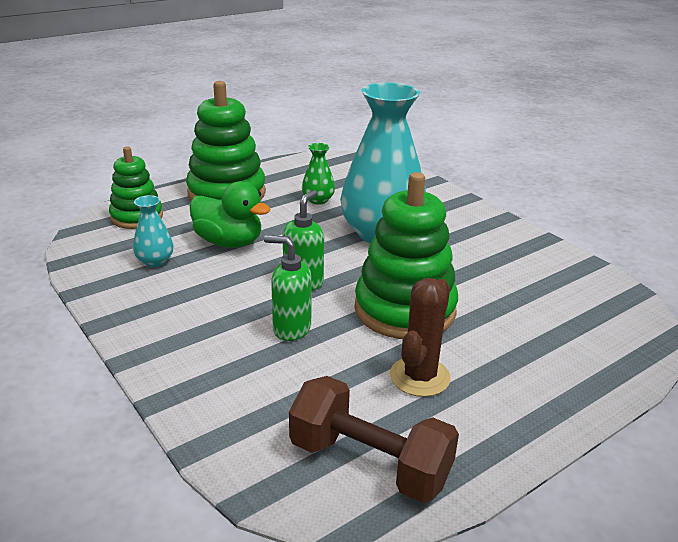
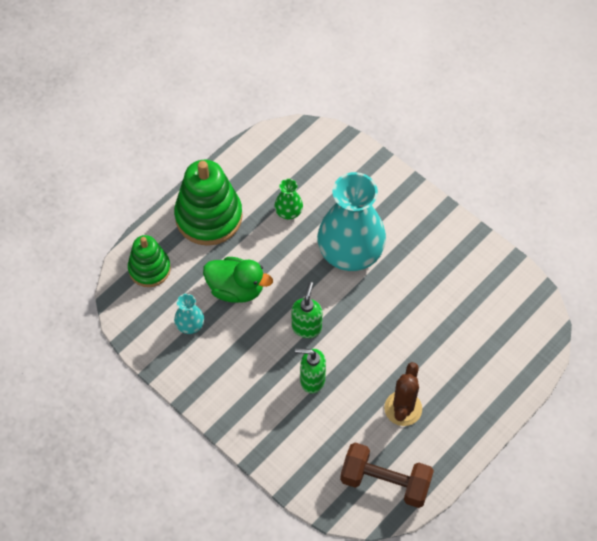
camera: 10 degrees left, 30 degrees up
(404, 310) = (383, 344): green stacking toy -> none

